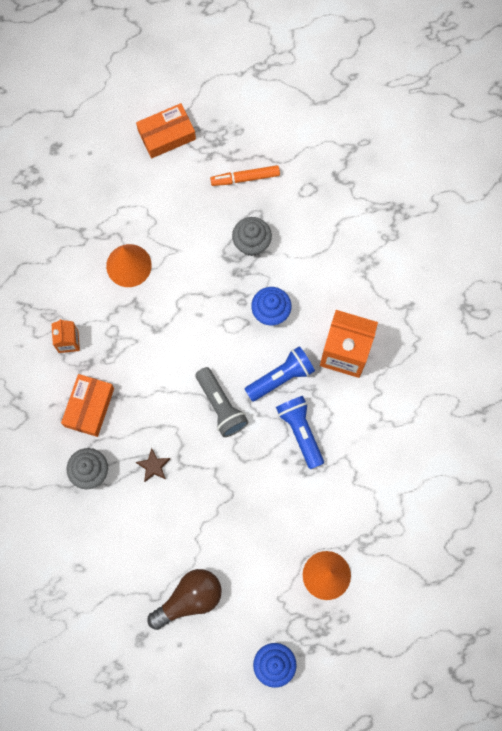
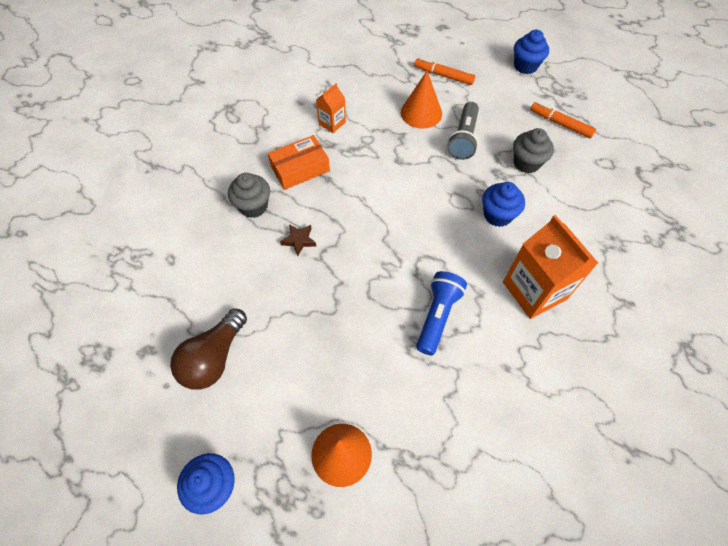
camera: 45 degrees right, 15 degrees down
(109, 207) = (443, 75): none -> orange marker
(166, 135) = (525, 66): orange box -> blue cupcake
(189, 599) = (214, 358): brown light bulb -> brown light bulb turned 105 degrees clockwise
(221, 406) = (392, 244): grey flashlight -> grey flashlight (463, 139)
(281, 377) = (461, 264): blue flashlight -> none

